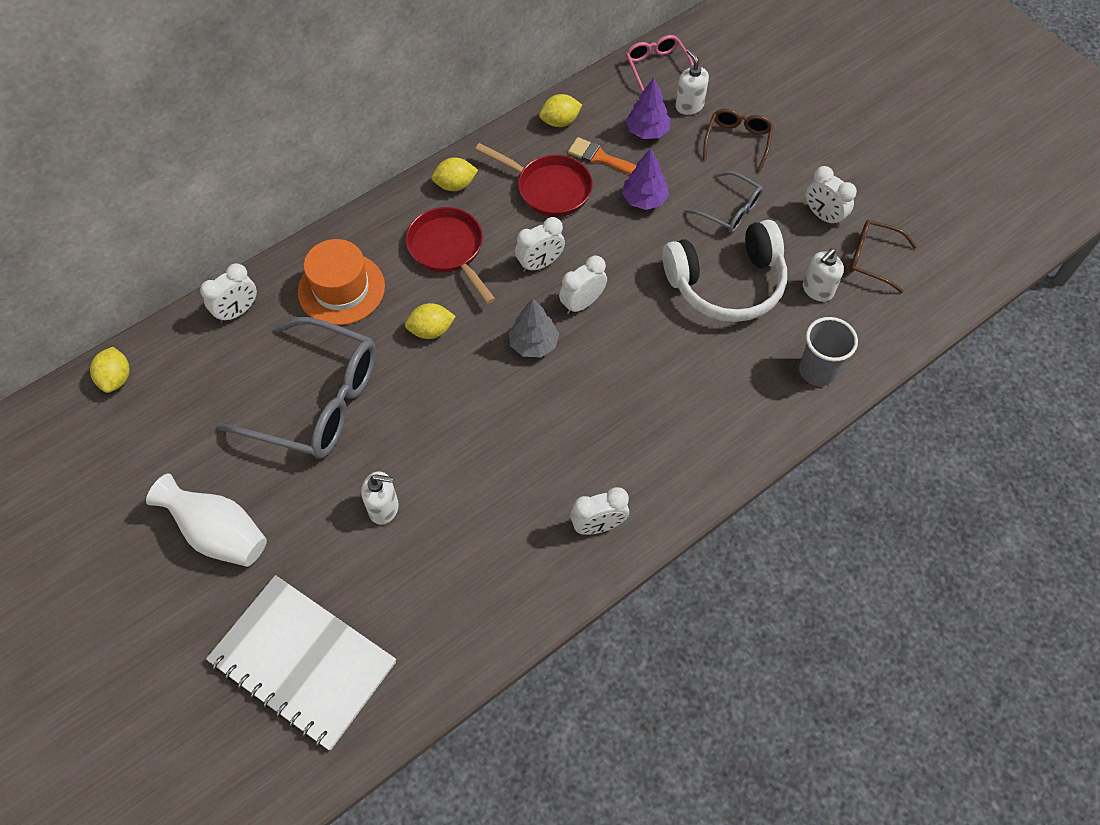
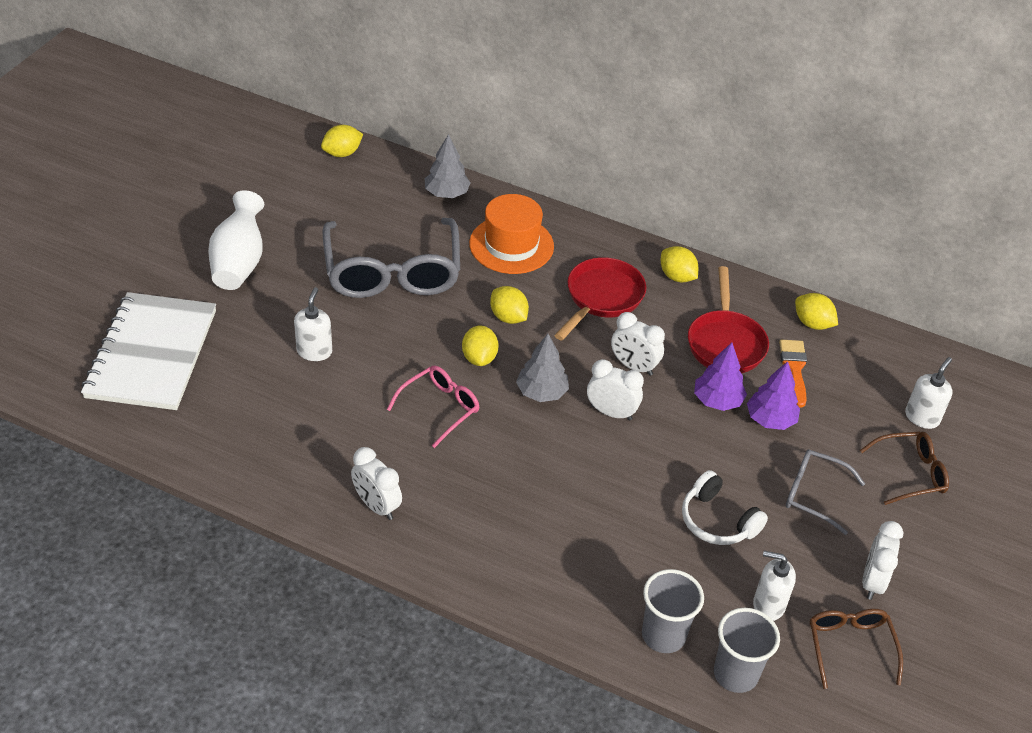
camera: 60 degrees right, 15 degrees down
(238, 311) = (446, 193): white clock -> grey tree
(384, 508) = (314, 351): white soap dispenser -> white soap dispenser turned 150 degrees counterclockwise
(468, 374) = (479, 358): none -> yellow lemon
(647, 131) = (858, 394): purple tree -> purple tree (717, 400)
(657, 67) = (949, 374): pink glasses -> pink glasses (440, 408)
(726, 284) = (717, 521): white headphones -> white headphones, size x0.58
(729, 210) = (813, 494): grey glasses -> grey glasses turned 105 degrees clockwise
(868, 341) = (735, 674): none -> grey cup

